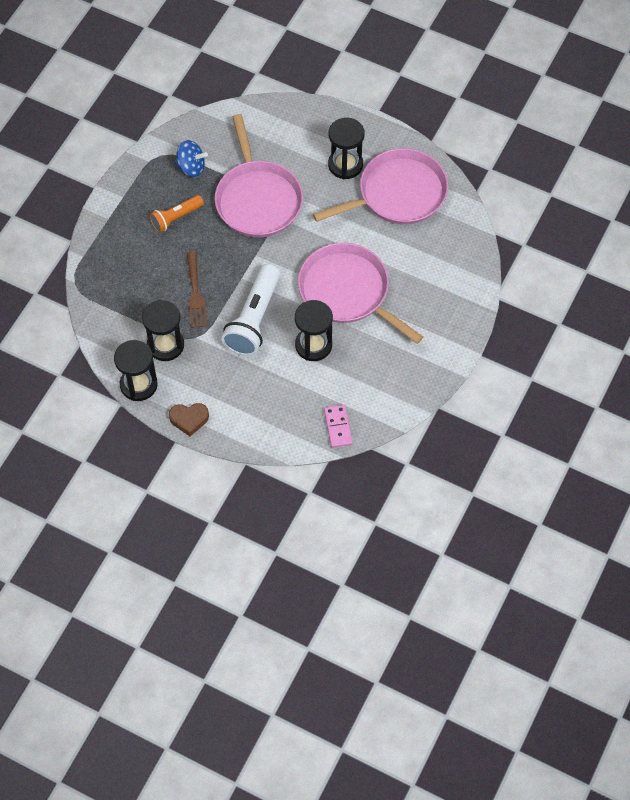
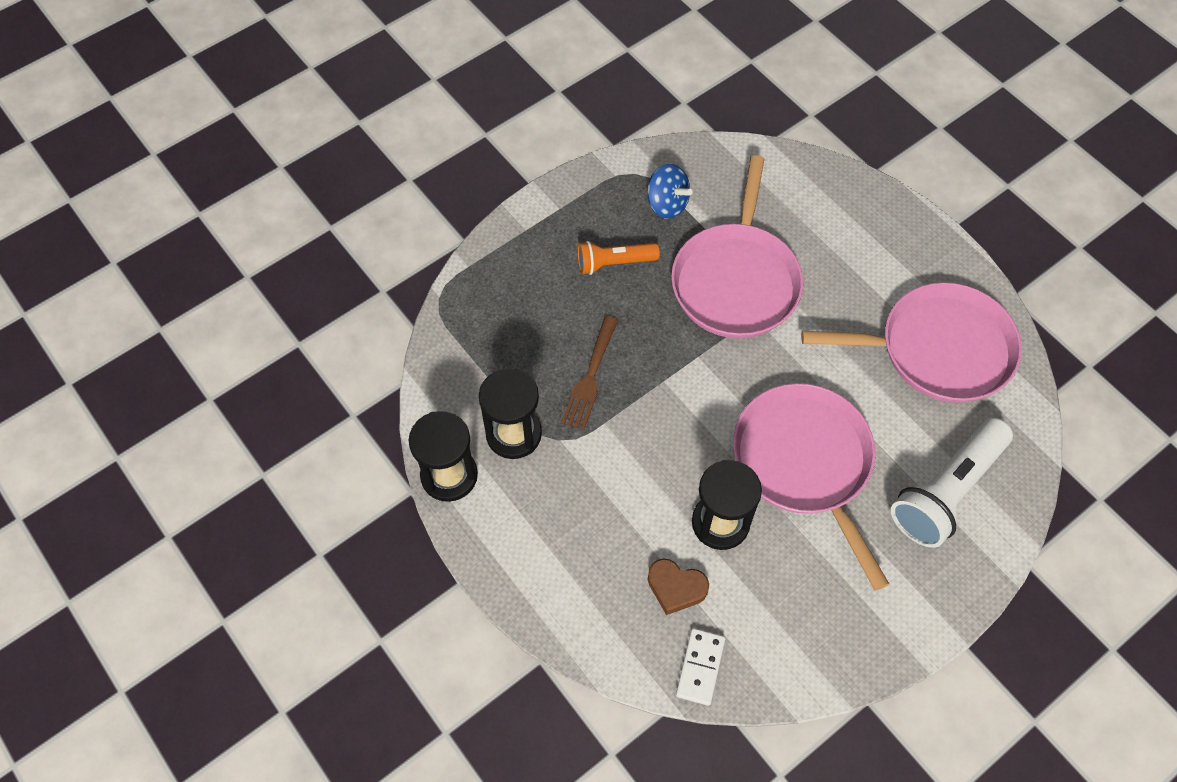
camera: 25 degrees right, 0 degrees up
(189, 419) = (492, 558): brown heart -> brown heart (676, 588)
(253, 319) = (652, 448): white flashlight -> white flashlight (946, 491)
(338, 427) = (700, 667): pink domino -> white domino
(345, 165) = (879, 280): black hourglass -> none

